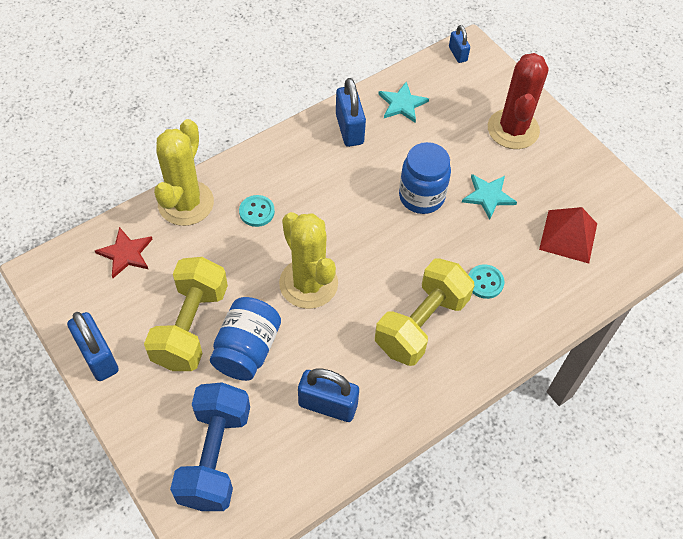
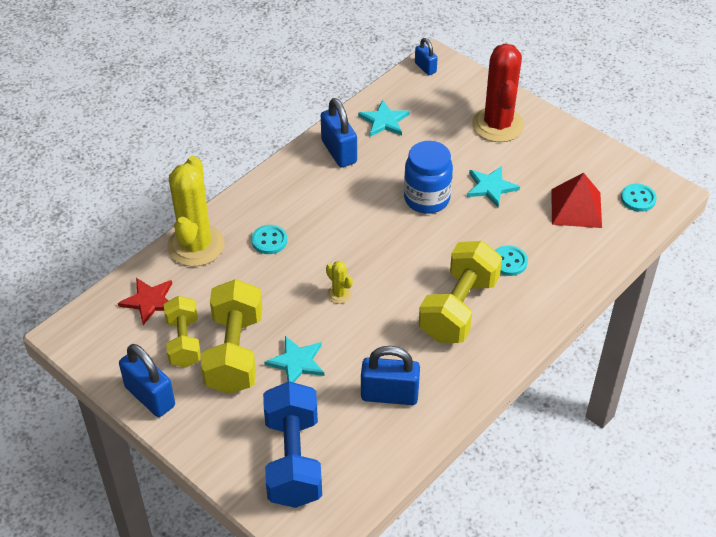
camera: 10 degrees left, 10 degrees down
(146, 304) = (184, 342): none -> yellow dumbbell
(247, 349) = (296, 362): blue jar -> turquoise star
(308, 283) = (339, 294): yellow cactus -> yellow cactus, size x0.42
(634, 238) = (638, 199): none -> turquoise button

